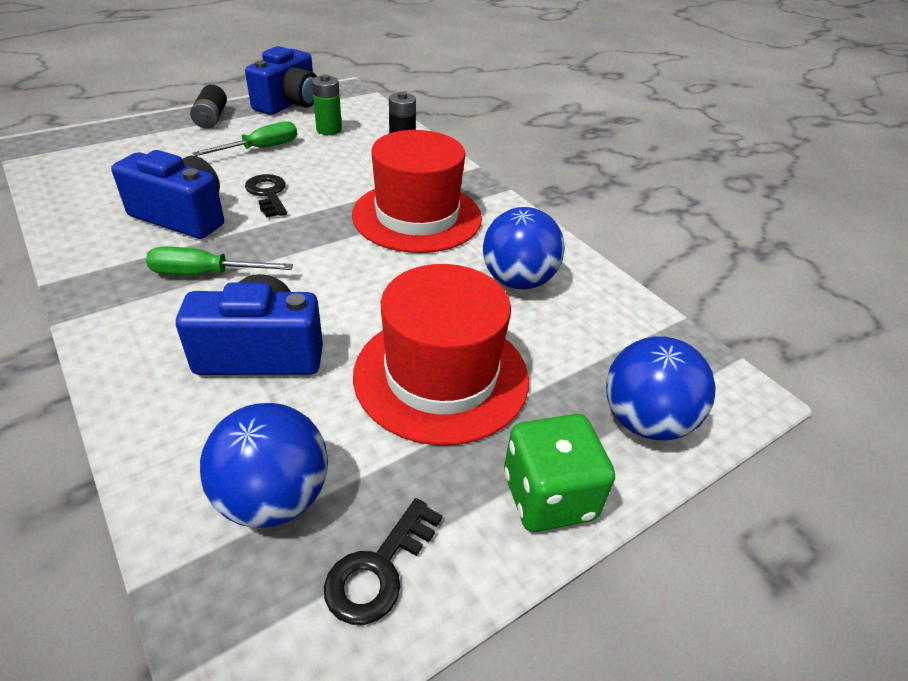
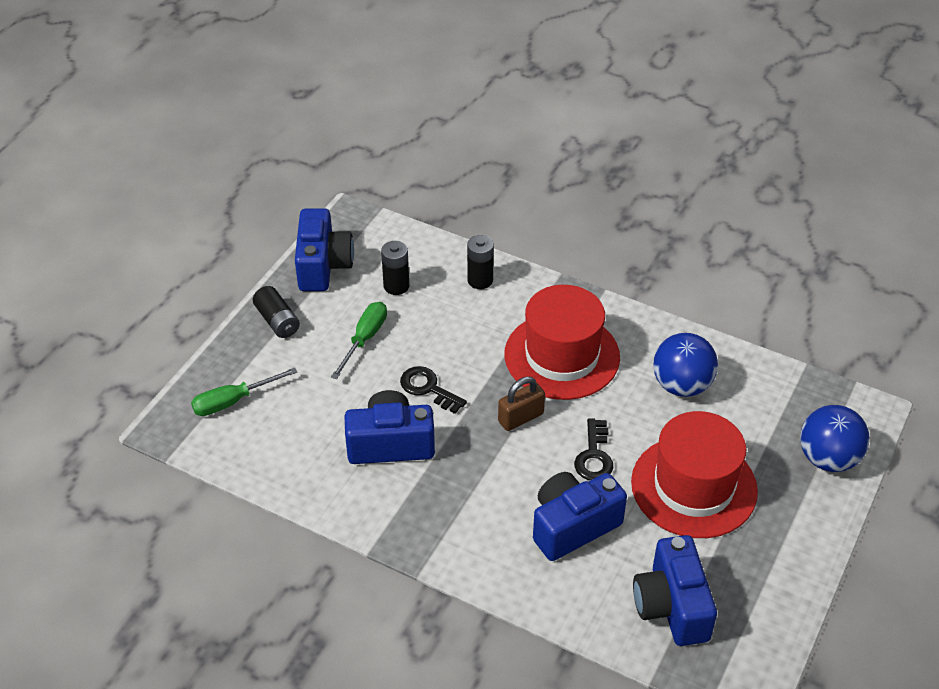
camera: 25 degrees left, 5 degrees up
(205, 274) = (469, 486): green screwdriver -> green screwdriver (233, 401)
(274, 498) = (672, 606): blue ball -> blue camera
(323, 243) = (521, 418): none -> brown padlock
(329, 130) = (396, 286): green battery -> black battery
(379, 569) = (755, 612): black key -> black key (594, 456)
(549, 496) = (807, 531): green dice -> none

